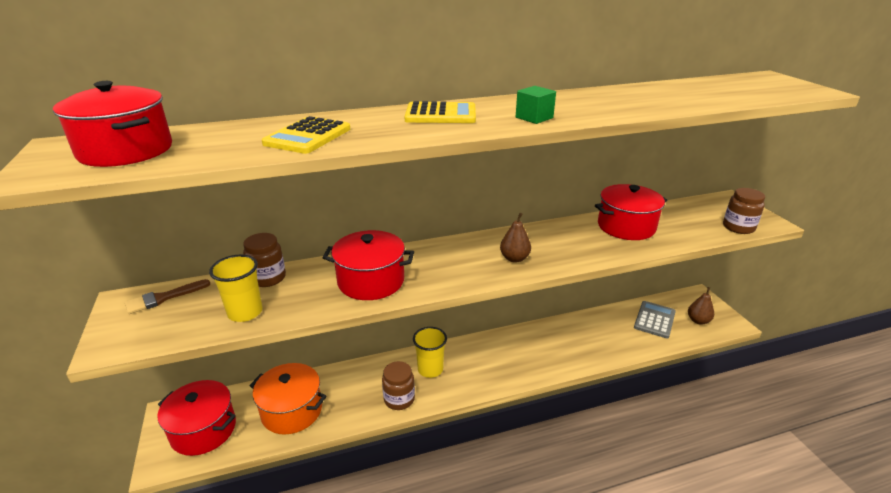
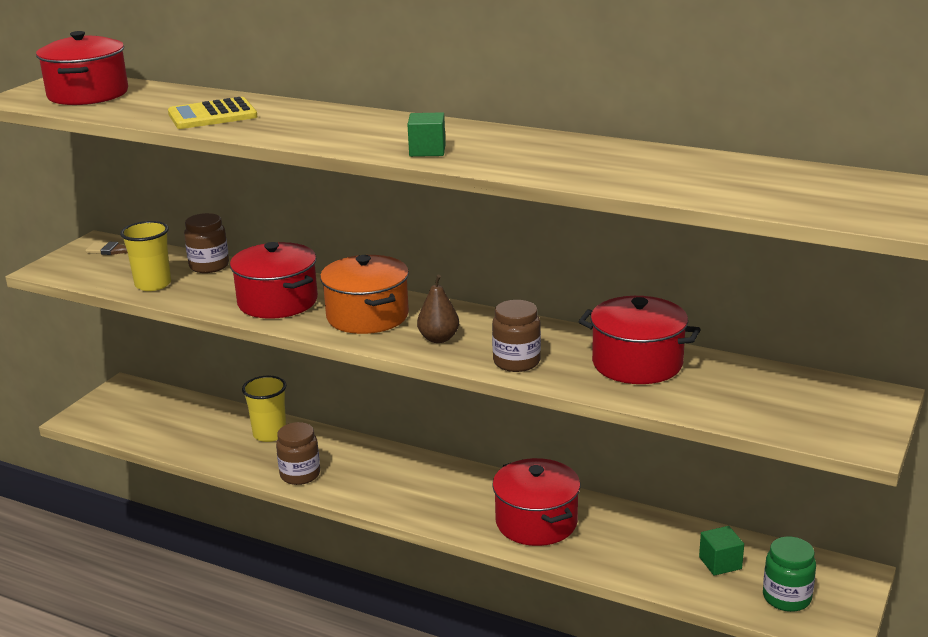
camera: 45 degrees right, 5 degrees down
(203, 430) = (129, 412): red pot -> red pot (536, 522)
(292, 411) = (205, 434): orange pot -> orange pot (367, 316)
(430, 369) = (366, 467): yellow cup -> yellow cup (269, 434)
(440, 114) = (359, 124): yellow calculator -> none
(654, 320) = (720, 563): grey calculator -> green cube
(698, 320) = (786, 598): brown pear -> green jar
(738, 227) = (794, 427): brown jar -> brown jar (516, 362)

